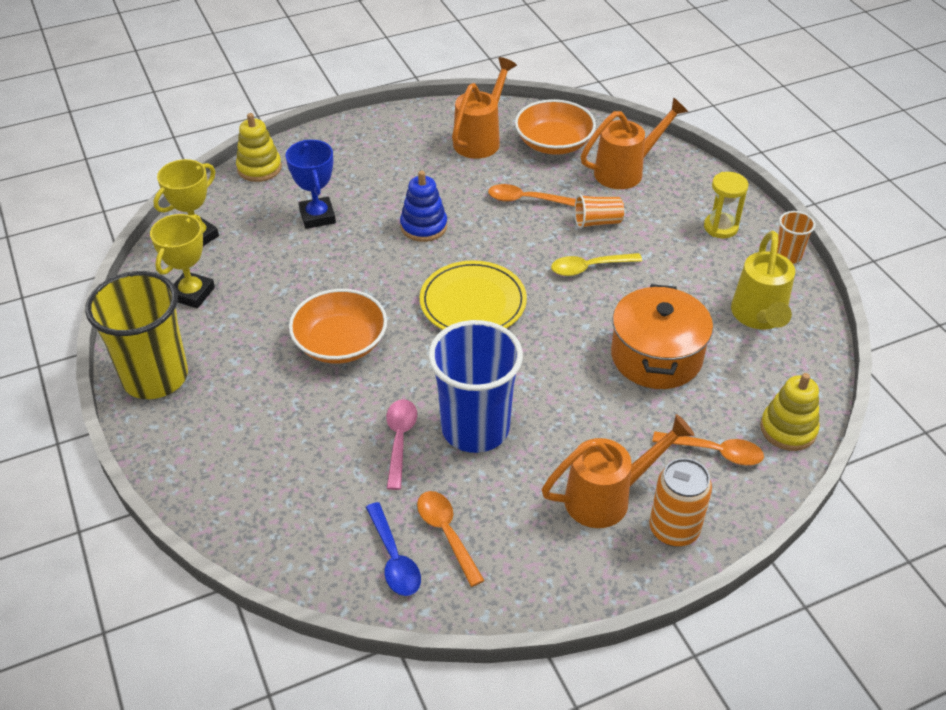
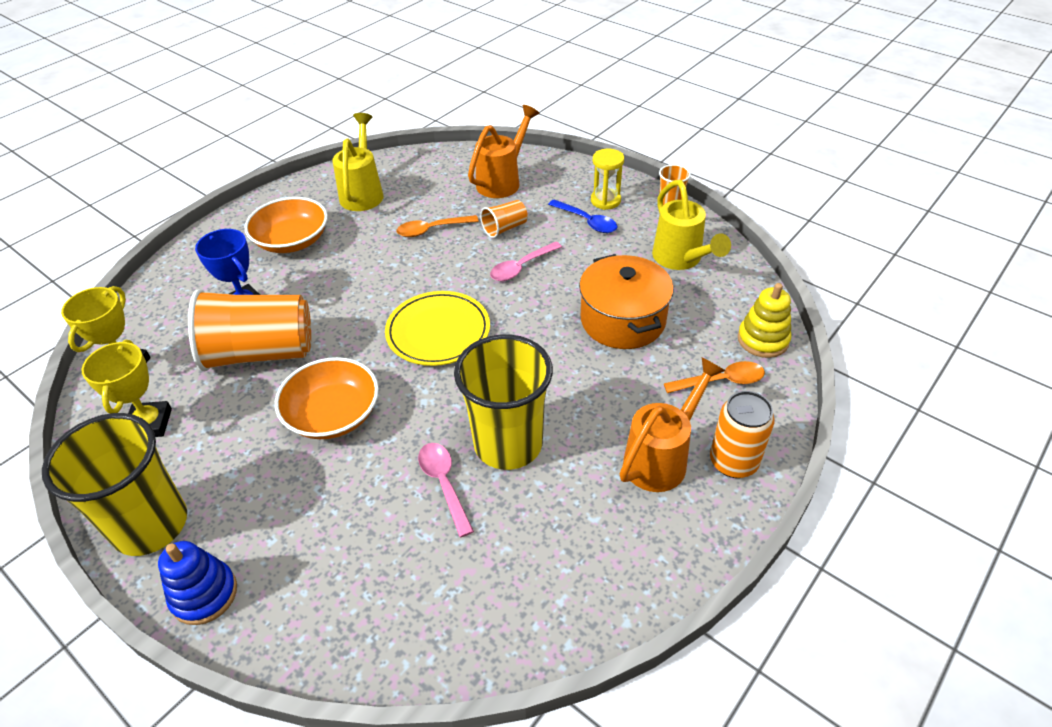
camera: 25 degrees left, 0 degrees up
(259, 168) = (161, 281): yellow stacking toy -> none
(309, 265) = (261, 353): none -> orange cup
(394, 558) = (506, 604): blue spoon -> blue spoon (587, 221)
(423, 226) = (354, 281): blue stacking toy -> blue stacking toy (204, 594)
(446, 534) = (542, 556): orange spoon -> none
(475, 428) = (508, 444): blue cup -> yellow cup
(481, 139) = (363, 192): orange watering can -> yellow watering can
(553, 143) = (429, 177): orange bowl -> orange bowl (292, 241)
(589, 268) = (521, 267): yellow spoon -> pink spoon

